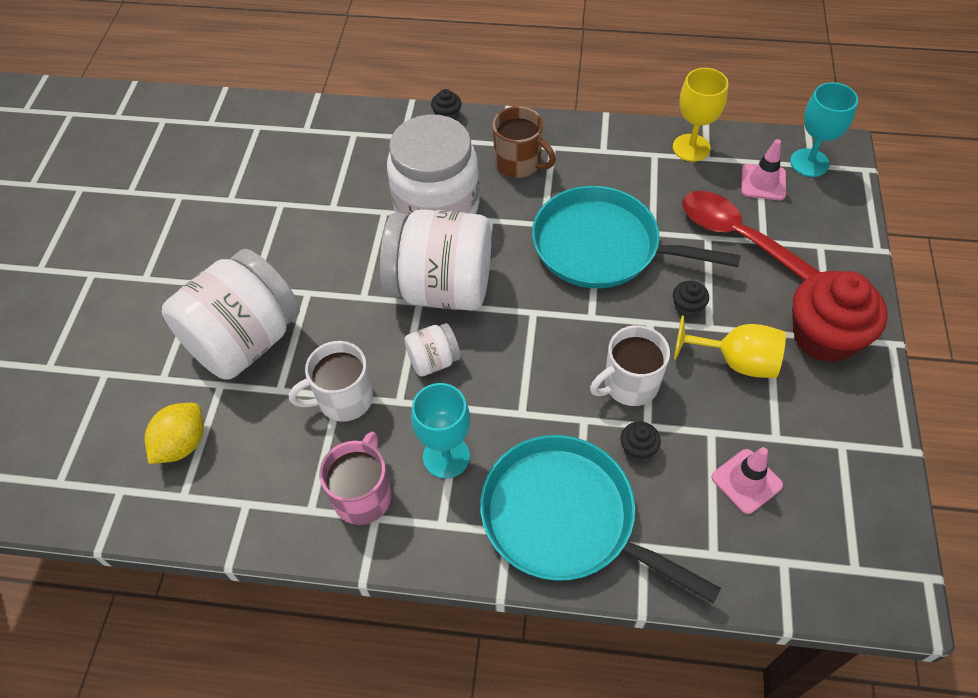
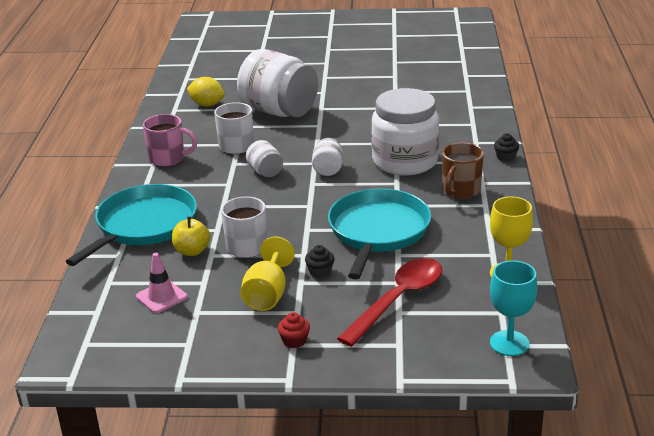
camera: 85 degrees right, 25 degrees down
(441, 288) = (328, 169): white jar -> white jar, size x0.45
(446, 456) = (192, 182): turquoise goblet -> none
(637, 449) = (192, 251): black cupcake -> yellow apple
(763, 182) = (473, 314): pink traffic cone -> none
(824, 336) = (294, 341): red cupcake -> red cupcake, size x0.42

